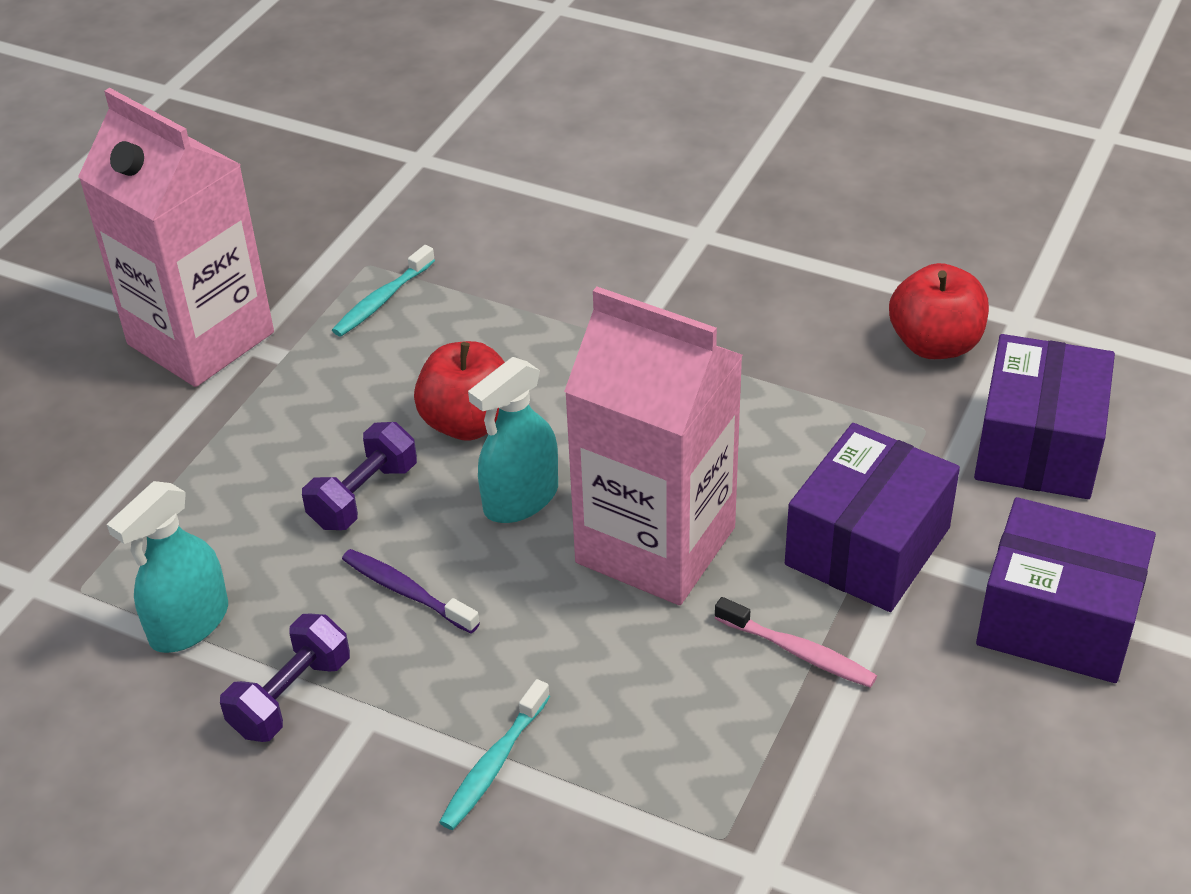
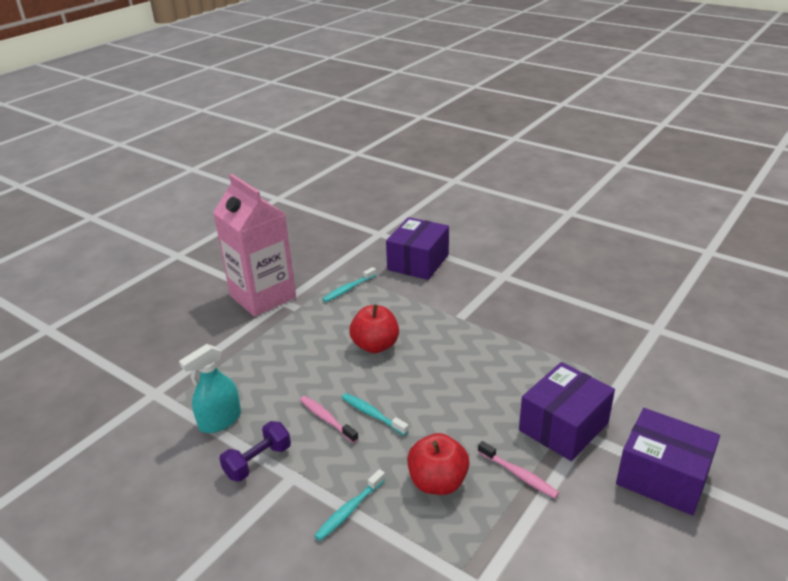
camera: 10 degrees right, 10 degrees down
(363, 495) = (318, 372): purple dumbbell -> none
(406, 591) = (326, 419): purple toothbrush -> pink toothbrush
(495, 570) = (372, 414): none -> turquoise toothbrush
(521, 499) = (392, 383): turquoise spray bottle -> none
(655, 545) = (454, 412): pink carton -> none
(935, 344) = (611, 335): red apple -> red apple (437, 482)
(1037, 446) = (660, 388): purple box -> purple box (418, 262)

